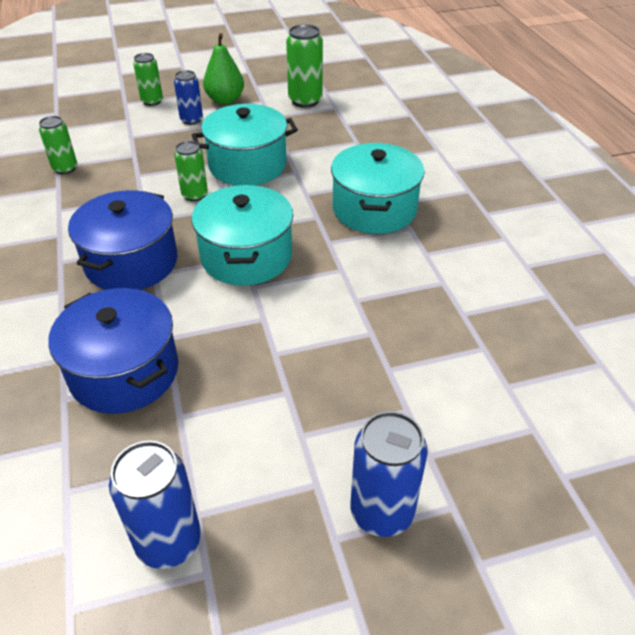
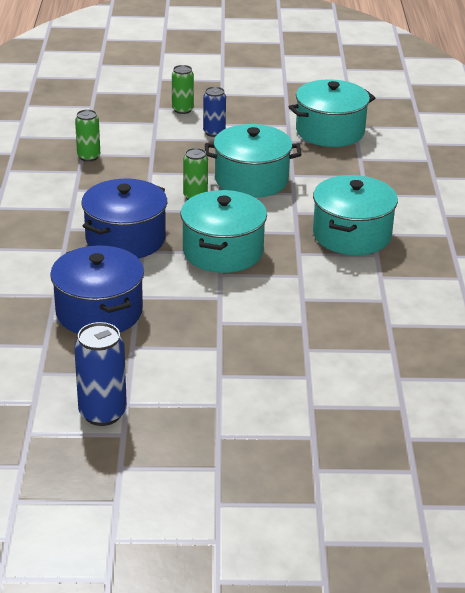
camera: 15 degrees right, 10 degrees down
(225, 100) = (252, 119): green pear -> none
(305, 101) = (330, 131): green can -> turquoise pot
(382, 512) = (259, 429): blue can -> none

